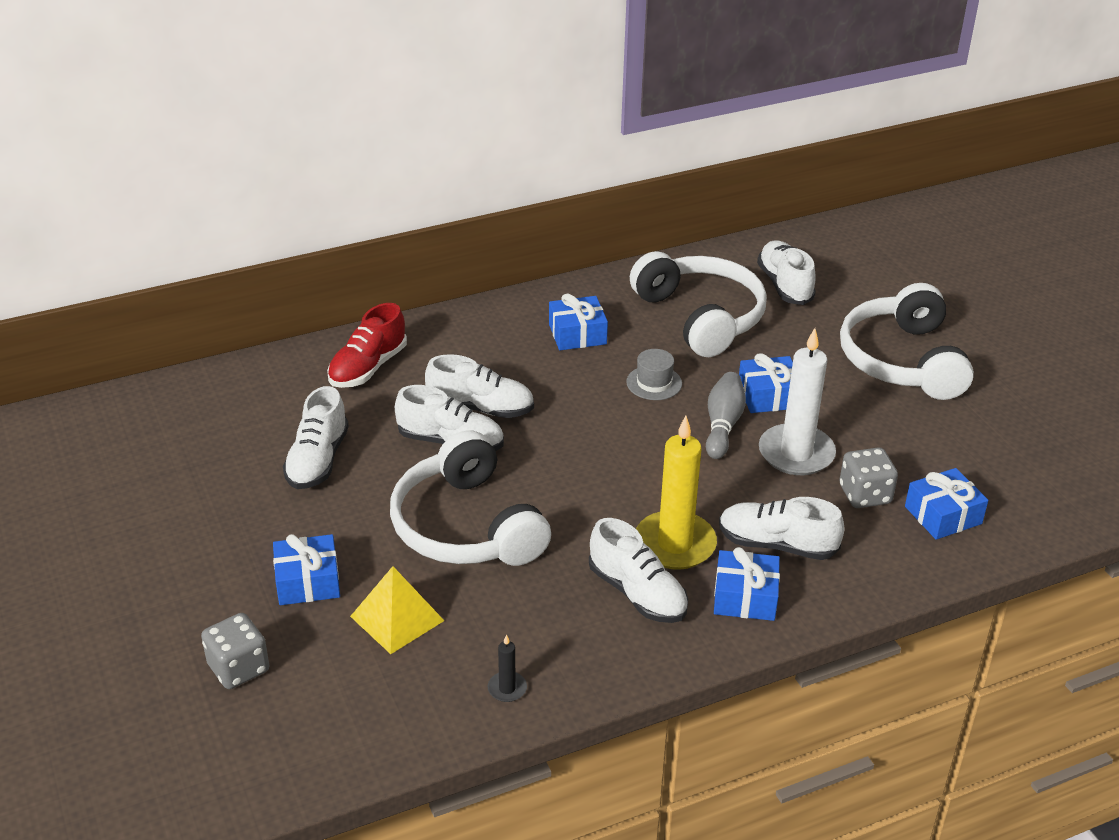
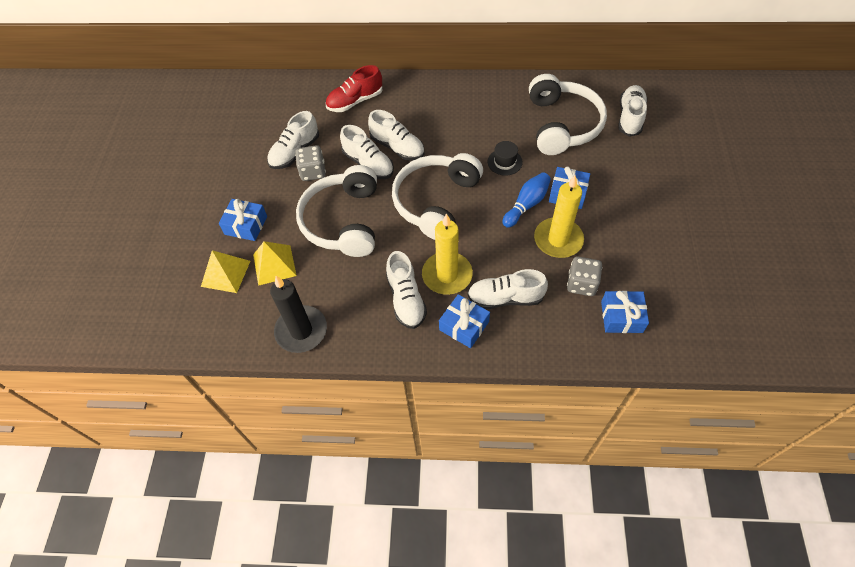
camera: 30 degrees right, 20 degrees up
(238, 668) = (184, 264): grey dice -> grey dice (313, 172)
(322, 657) = (225, 273): none -> yellow pyramid
(507, 688) = (301, 331): black candle -> black candle, size x2.32
(577, 334) = (482, 114): blue gift -> none
(654, 383) = (504, 162): grey hat -> black hat
(723, 425) = (526, 205): grey bowling pin -> blue bowling pin
(776, 544) = (505, 298): white shoe -> white shoe turned 45 degrees counterclockwise
(796, 453) = (558, 240): white candle -> yellow candle
(902, 360) = (670, 196): white headphones -> white headphones (436, 202)

